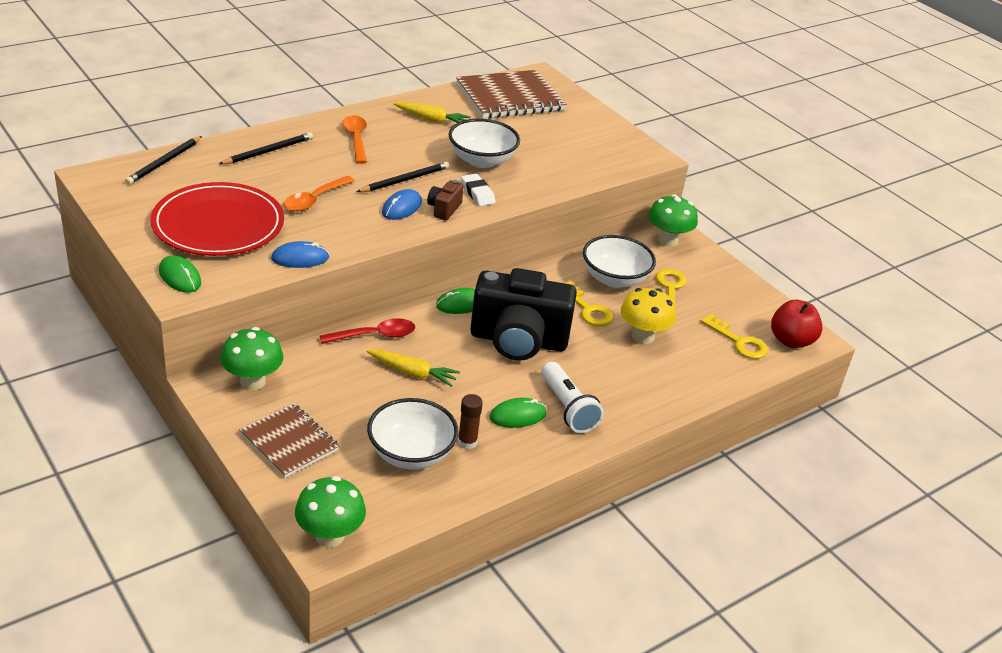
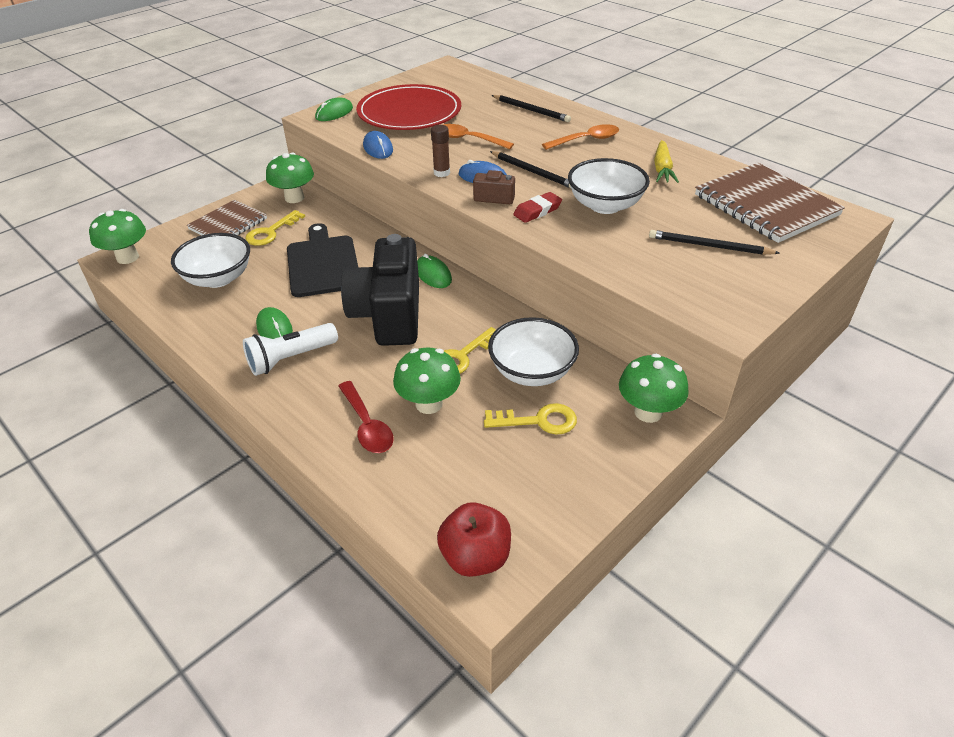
camera: 85 degrees right, 5 degrees up
(164, 162) = (483, 81): black pencil -> black pencil (709, 246)
(375, 336) = (368, 238): red spoon -> red spoon (367, 425)
(413, 373) = (322, 264): yellow carrot -> black cutting board
(467, 442) = (235, 304): brown glue stick -> brown glue stick (441, 173)
(477, 193) = (537, 211): white eraser -> red eraser
(643, 336) = (429, 404): yellow mushroom -> green mushroom
(739, 342) = (451, 496): yellow key -> yellow key (271, 232)

